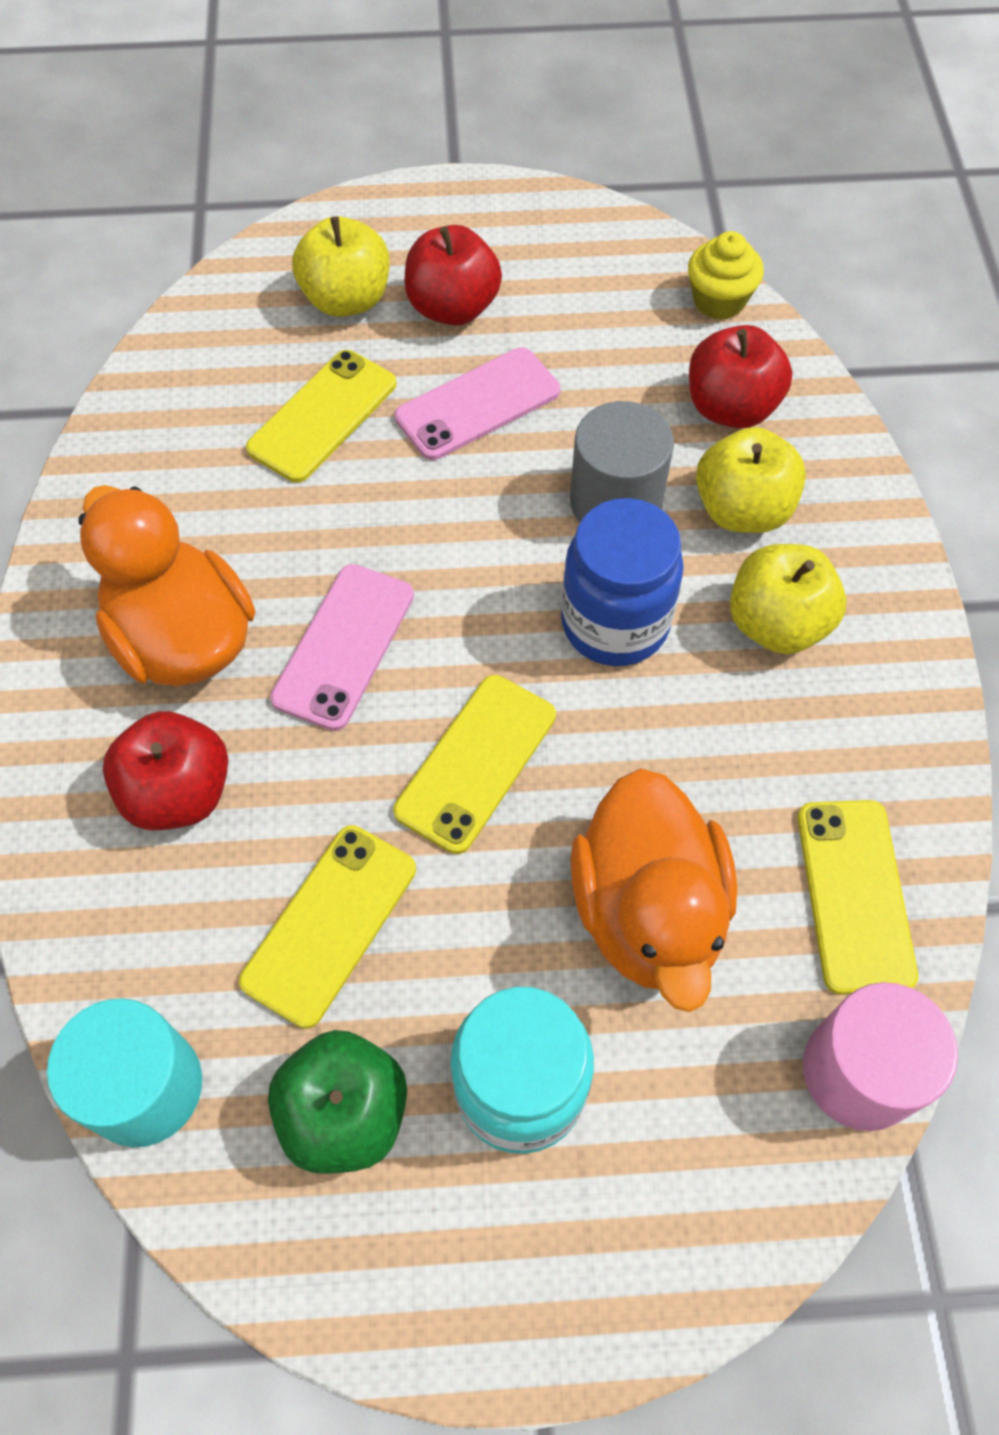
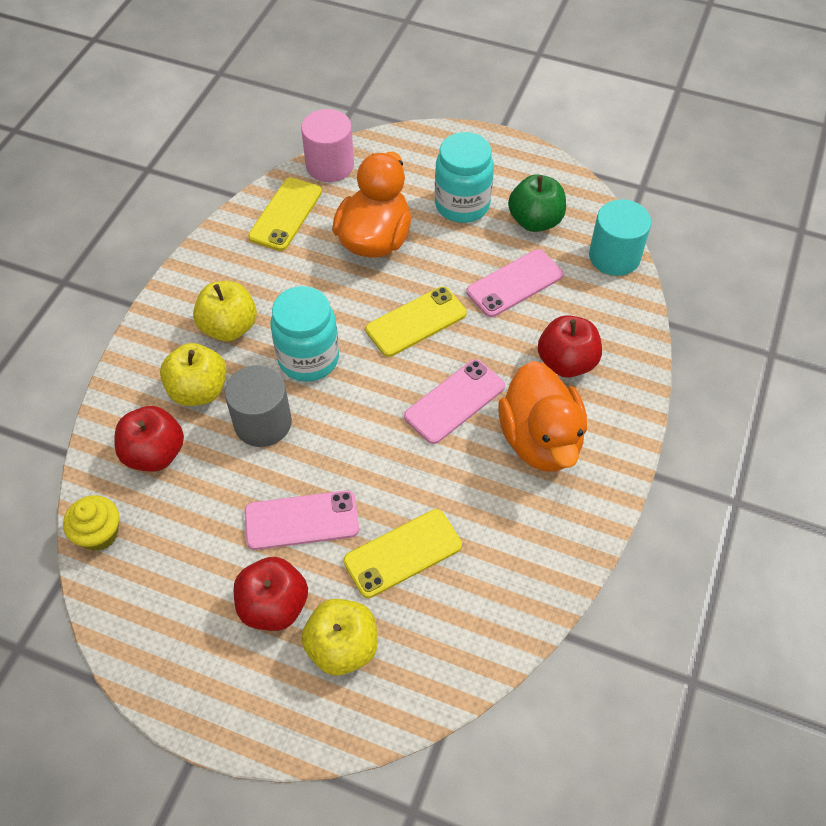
camera: 155 degrees left, 5 degrees down
(330, 924) = (514, 283): yellow phone -> pink phone
(615, 623) = (308, 358): blue jar -> turquoise jar

